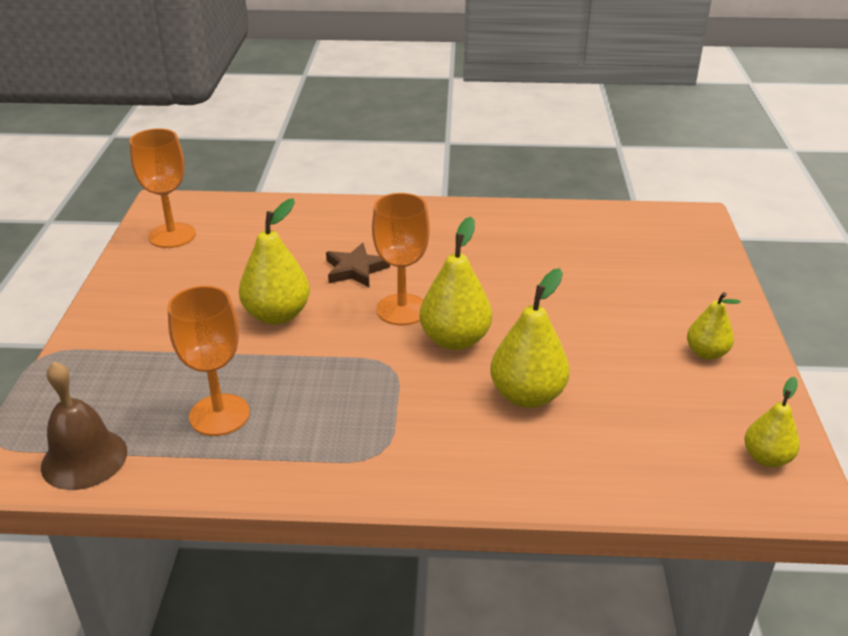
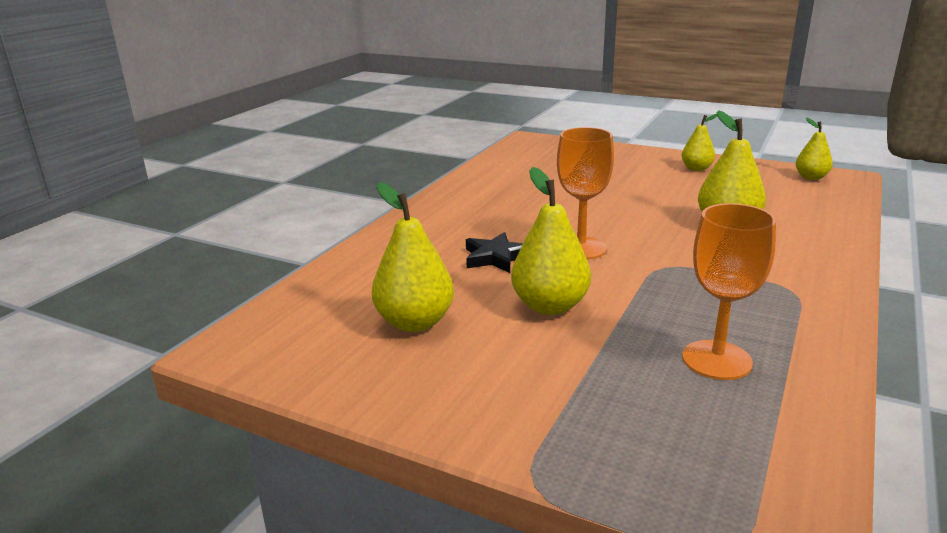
camera: 65 degrees left, 10 degrees down
(84, 459) = (781, 462): brown bell -> none
(172, 235) = (314, 351): orange goblet -> none
(355, 269) = (496, 257): brown star -> black star
(455, 340) = (640, 236): yellow pear -> yellow pear (415, 322)

